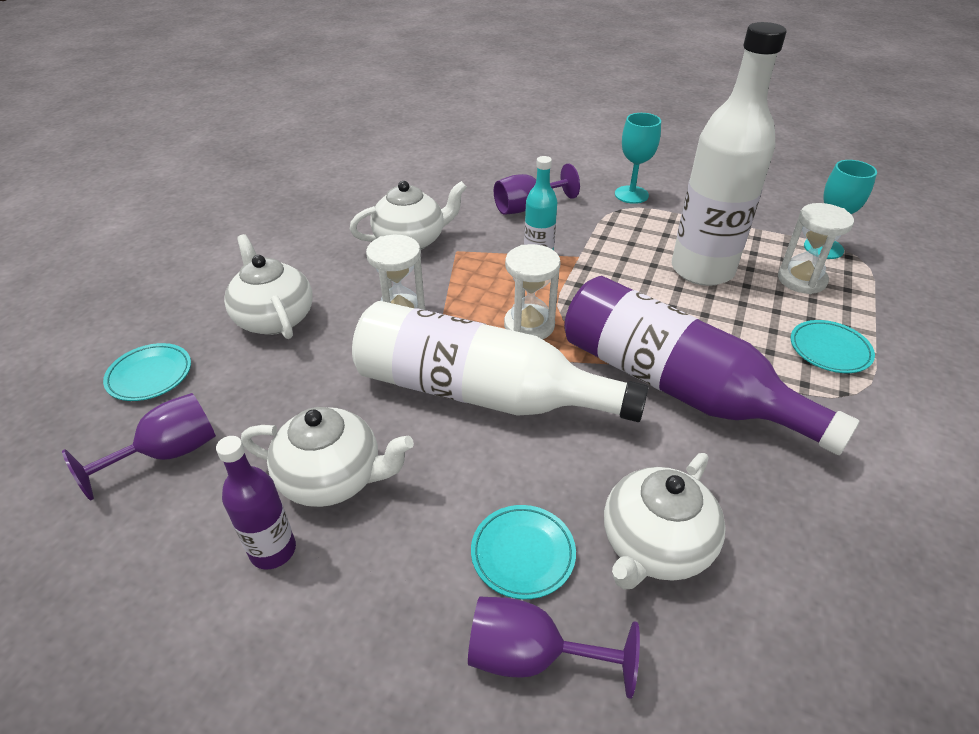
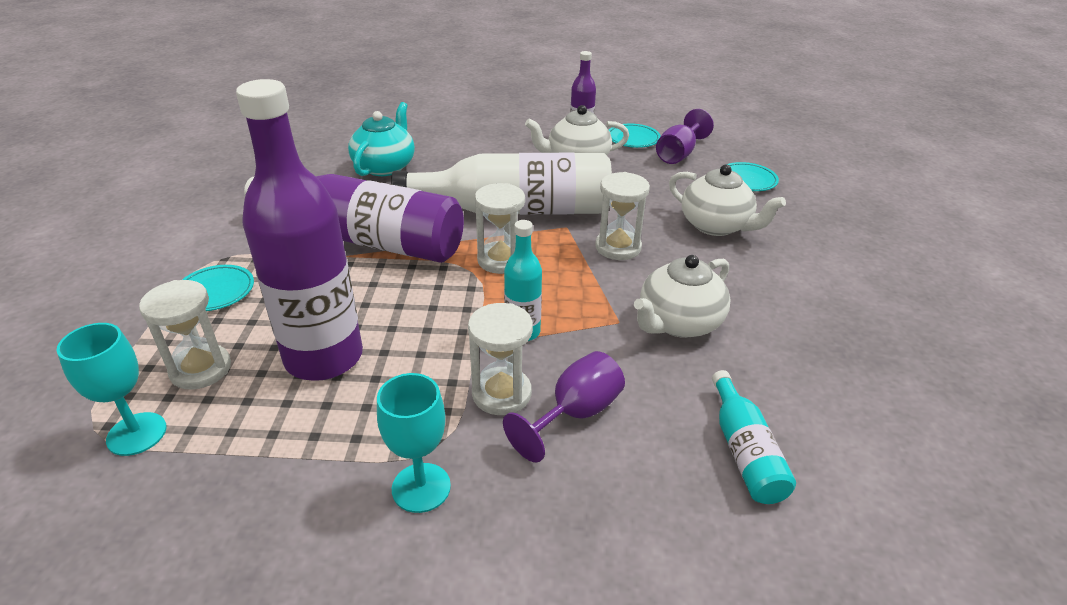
camera: 160 degrees right, 5 degrees down
(441, 177) = (744, 451): none -> turquoise bottle
(523, 554) = (455, 154): turquoise plate -> turquoise plate (633, 139)
(531, 656) = (441, 132): purple goblet -> none
(570, 225) = (501, 394): none -> white hourglass
(654, 545) = (385, 167): white teapot -> turquoise teapot
(702, 270) = (324, 357): white bottle -> purple bottle

